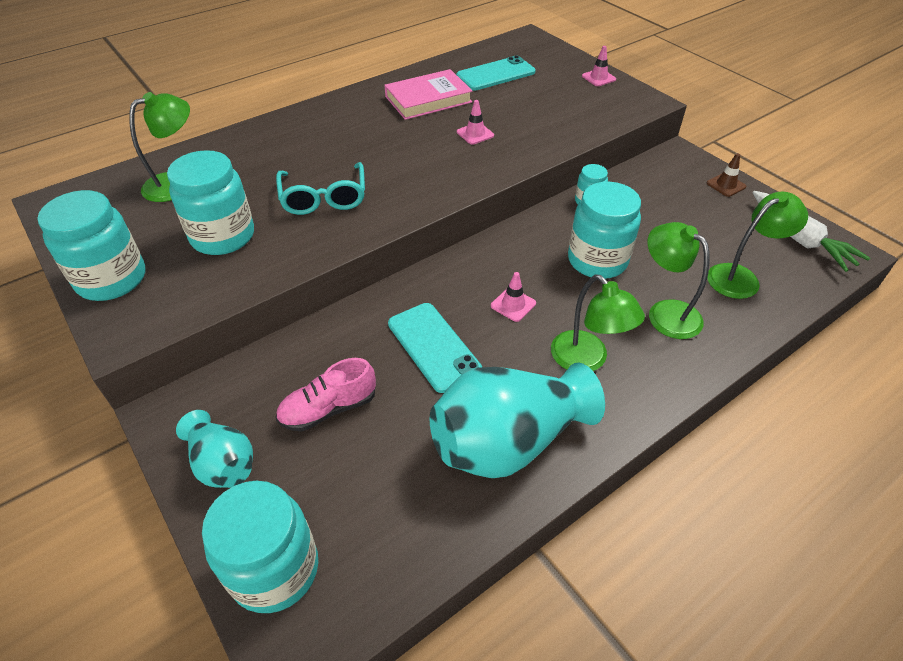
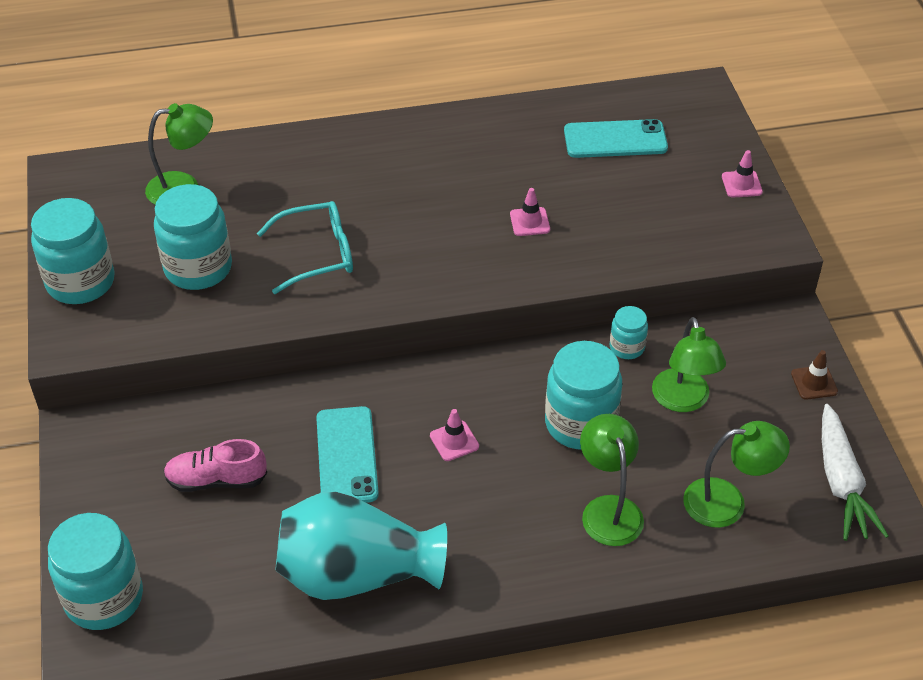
camera: 25 degrees right, 0 degrees up
(222, 463) = (105, 494): turquoise vase -> none
(324, 198) = (317, 254): turquoise glasses -> turquoise glasses turned 120 degrees counterclockwise
(428, 99) = (508, 154): pink book -> none
(586, 360) = (486, 527): green lamp -> green lamp (683, 401)

